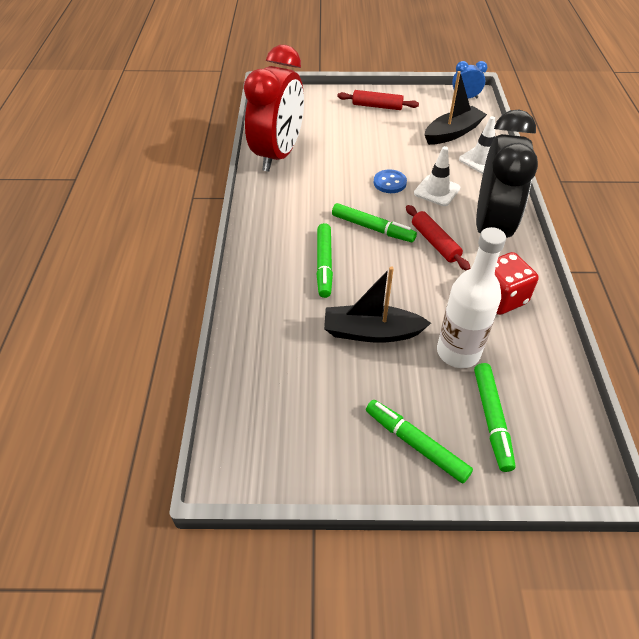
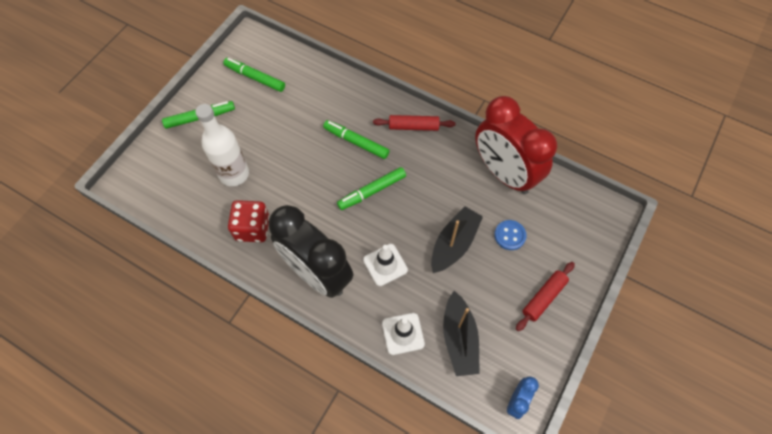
camera: 120 degrees right, 15 degrees up
(371, 332) = (282, 138): black boat -> black boat (454, 244)
(389, 183) = (417, 235): blue button -> blue button (510, 235)
(435, 243) = (329, 223): red rolling pin -> red rolling pin (413, 126)
(491, 419) = (183, 161): green marker -> green marker (255, 77)

